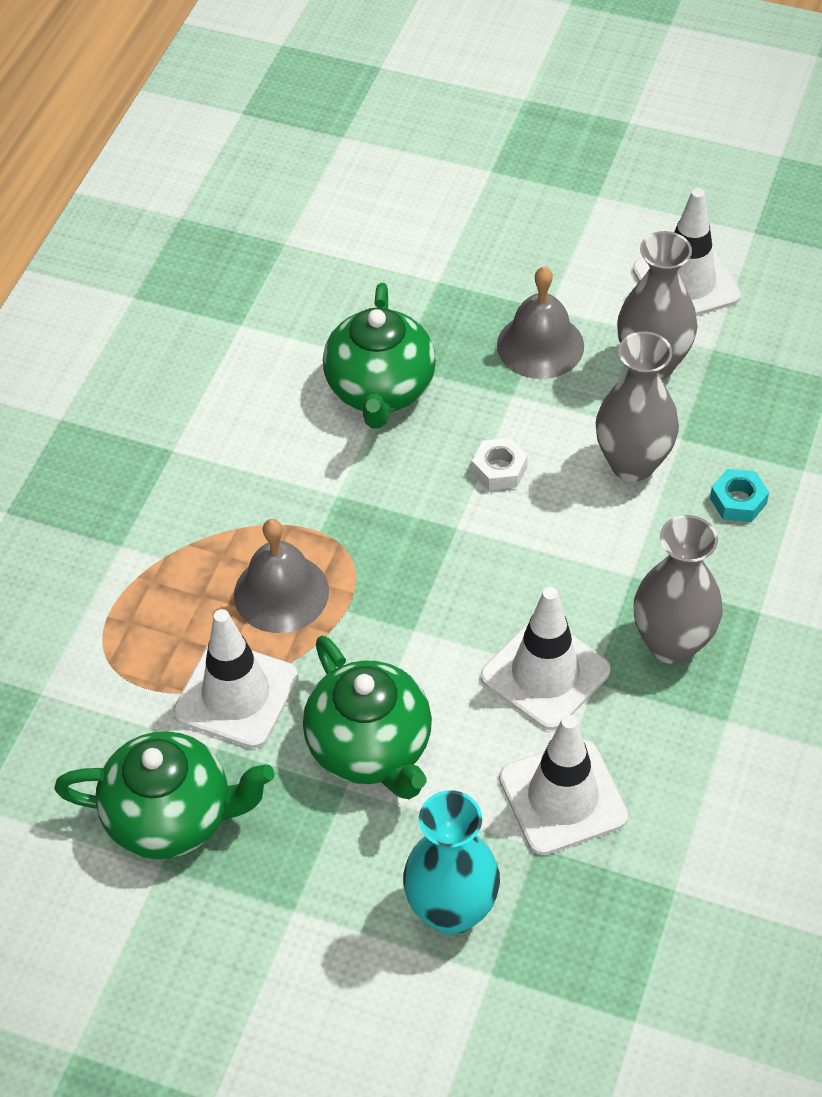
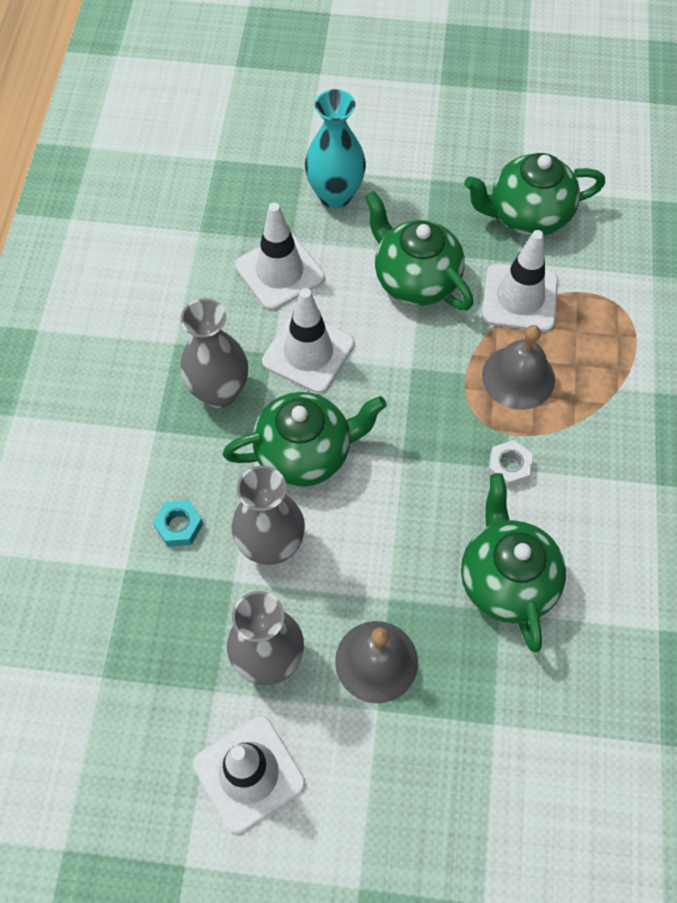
camera: 165 degrees right, 10 degrees up
(499, 469) = (382, 518): white nut -> white nut (508, 467)
(574, 552) = (305, 453): none -> green teapot

